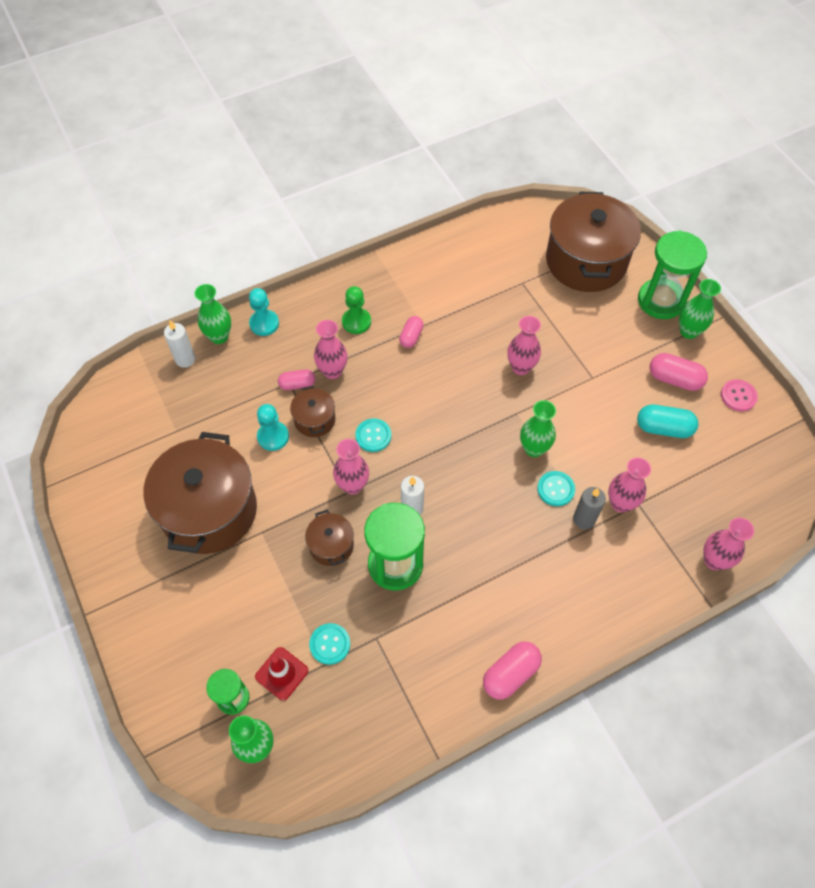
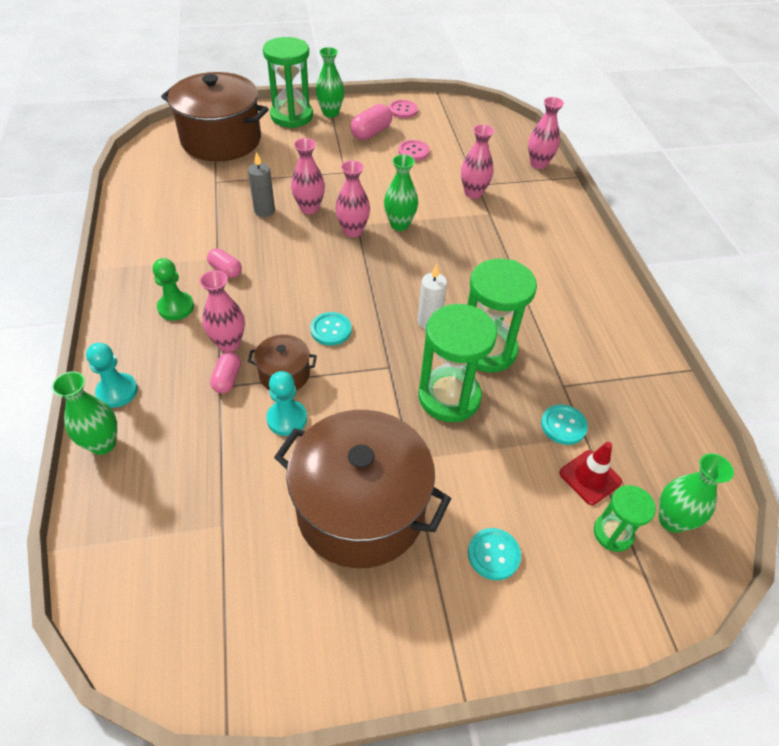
camera: 75 degrees left, 10 degrees down
(185, 359) = (112, 491): white candle -> none
(331, 545) = (449, 397): brown pot -> green hourglass
(352, 485) = (383, 361): pink vase -> pink vase (353, 231)
(510, 674) = (615, 300): pink capsule -> none
(555, 489) = (446, 224): turquoise button -> turquoise button (493, 554)
(584, 519) = (481, 216): grey candle -> grey candle (264, 211)
(663, 428) = (413, 151): turquoise capsule -> pink button

